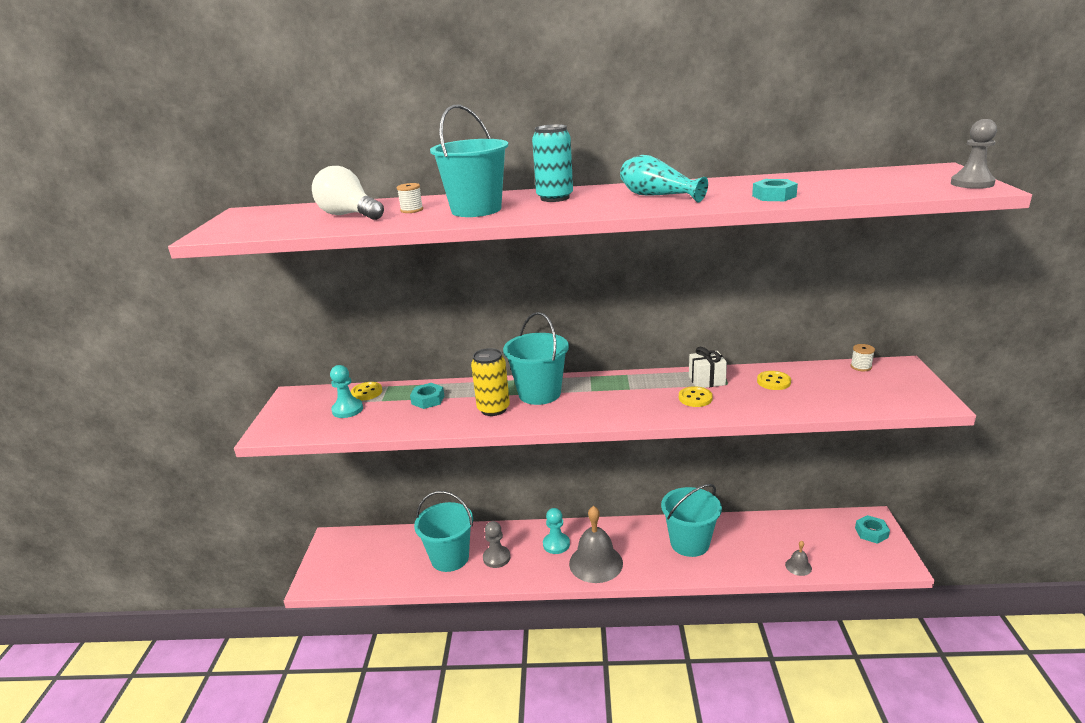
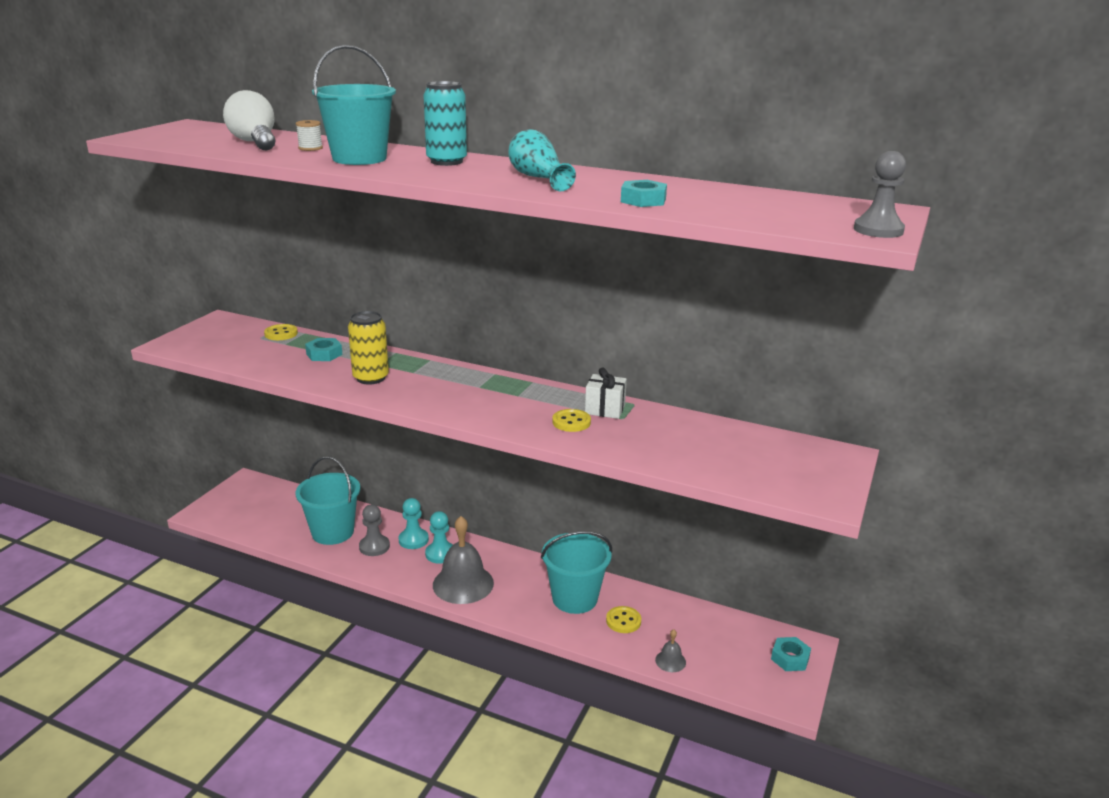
camera: 20 degrees right, 0 degrees up
(347, 410) = (249, 344): turquoise pawn -> turquoise pawn (413, 540)
(539, 393) = (428, 376): turquoise bucket -> none
(773, 382) = (674, 430): yellow button -> yellow button (623, 621)
(861, 367) = (793, 442): white spool -> none

